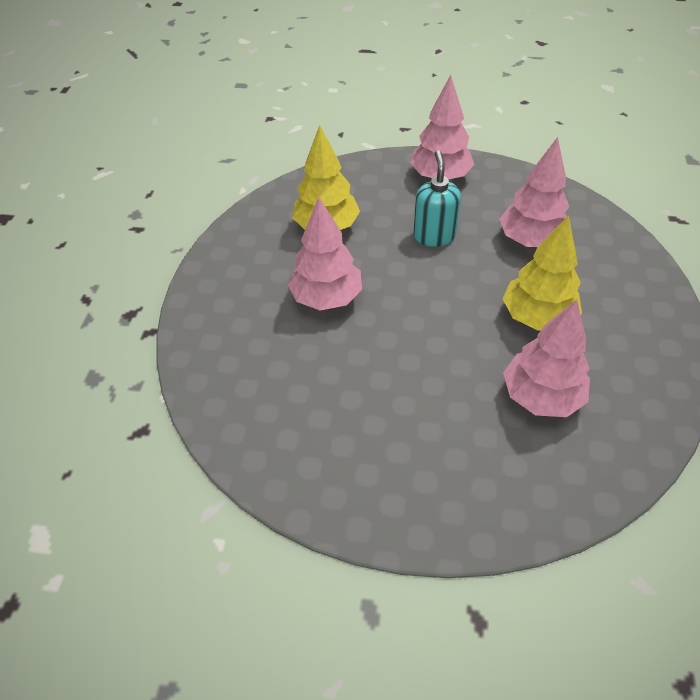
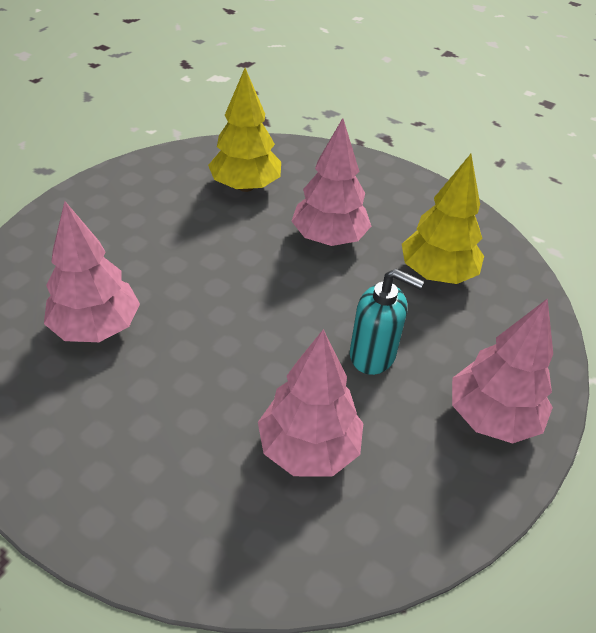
camera: 110 degrees right, 5 degrees down
(537, 317) = (186, 380): yellow tree -> yellow tree (245, 186)

